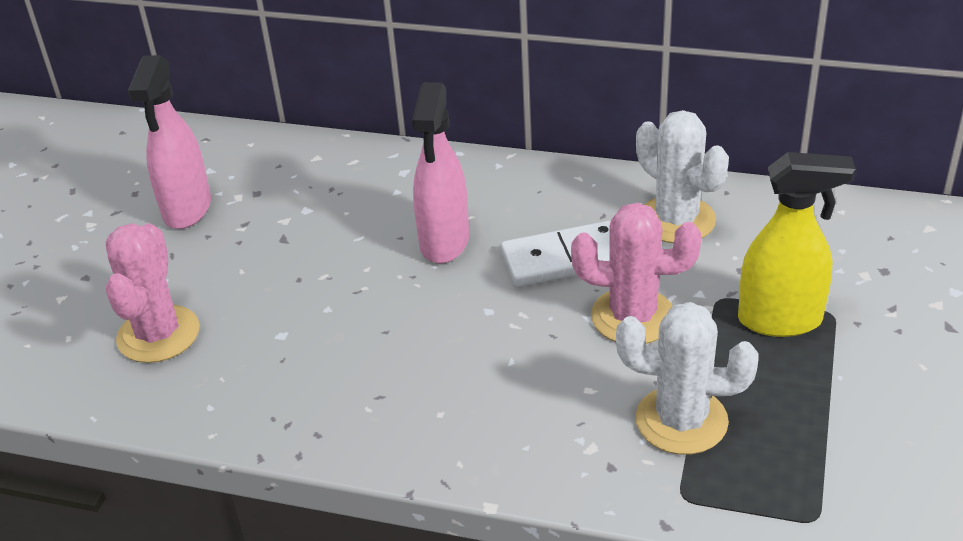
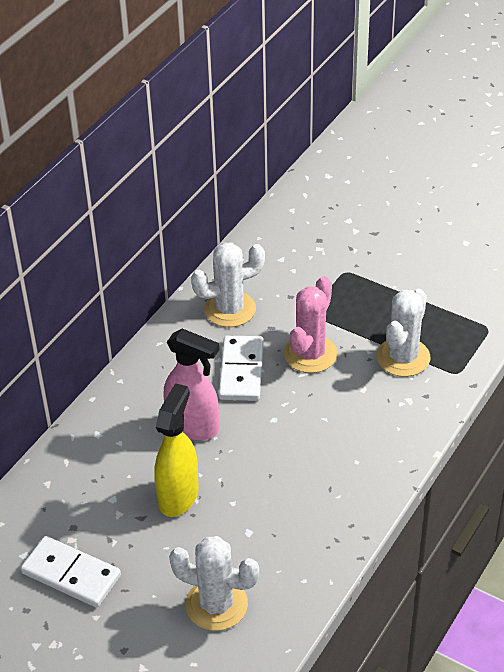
camera: 75 degrees left, 5 degrees up
(158, 334) = (216, 604): pink cactus -> white cactus
(187, 210) = (71, 574): pink spray bottle -> white domino
(780, 320) = (341, 293): yellow spray bottle -> yellow spray bottle (178, 496)

